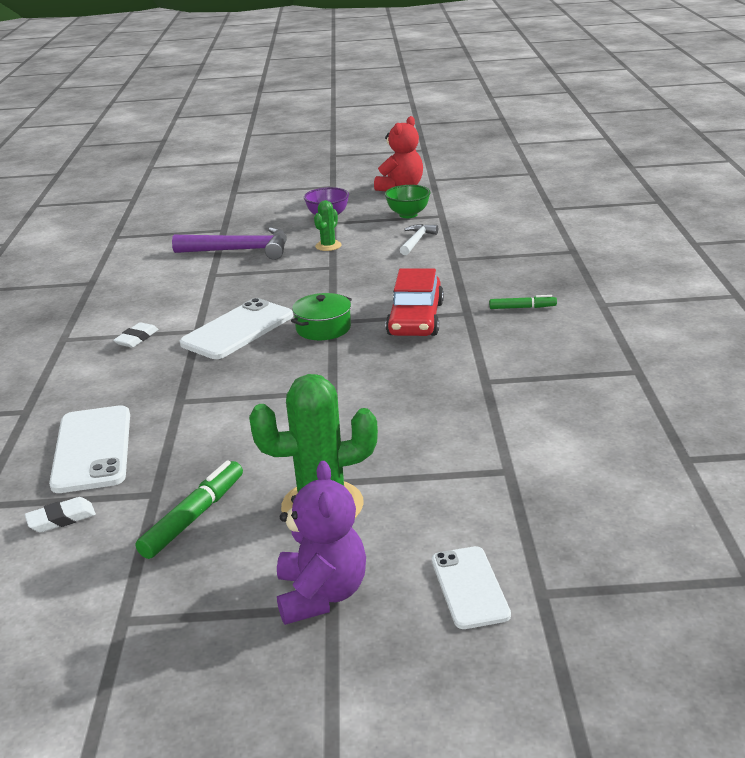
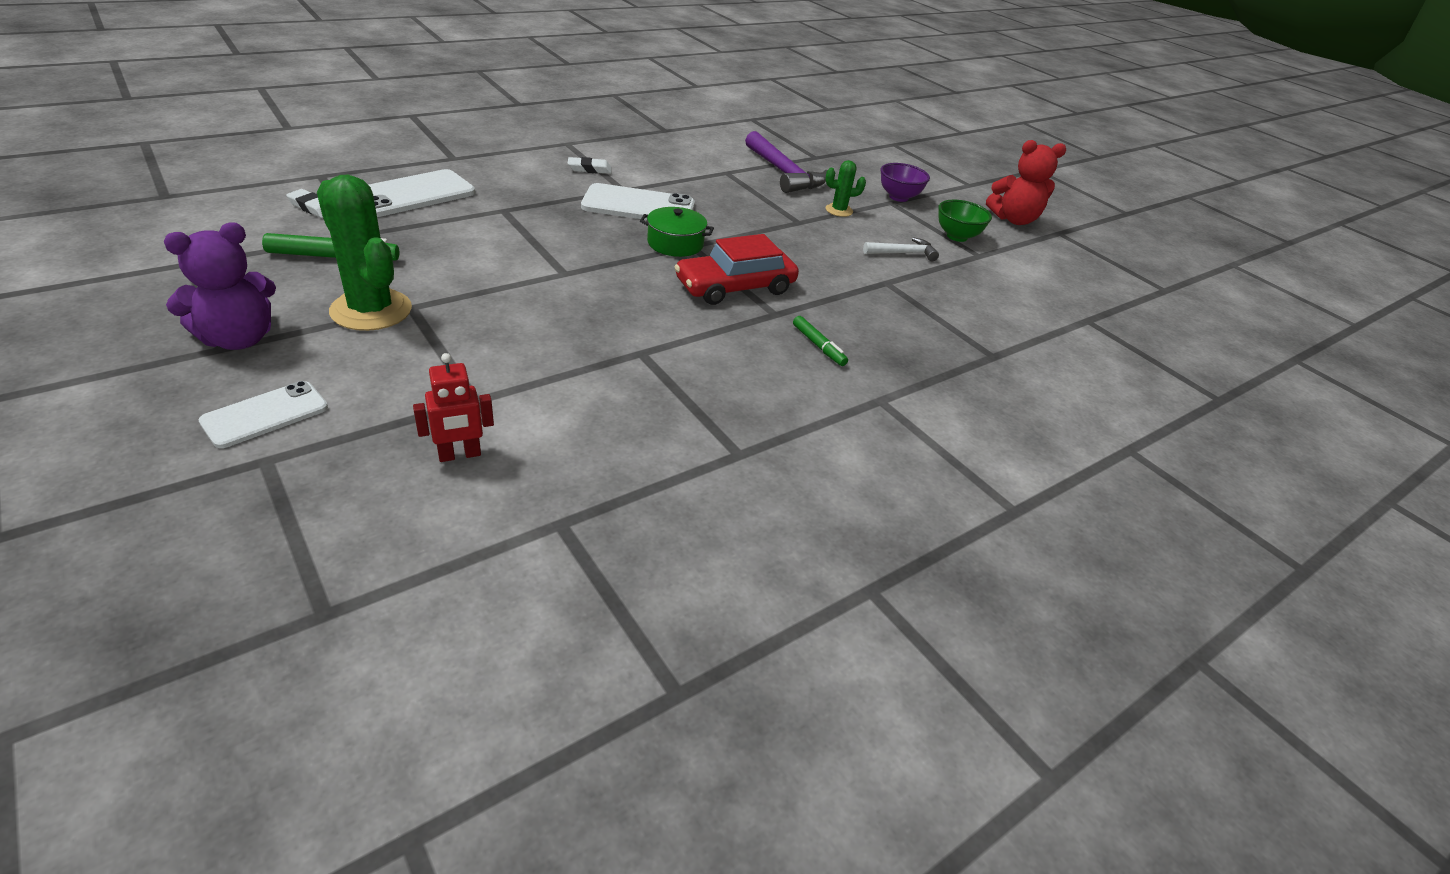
camera: 50 degrees right, 10 degrees up
(582, 490) = (459, 455): none -> red robot

